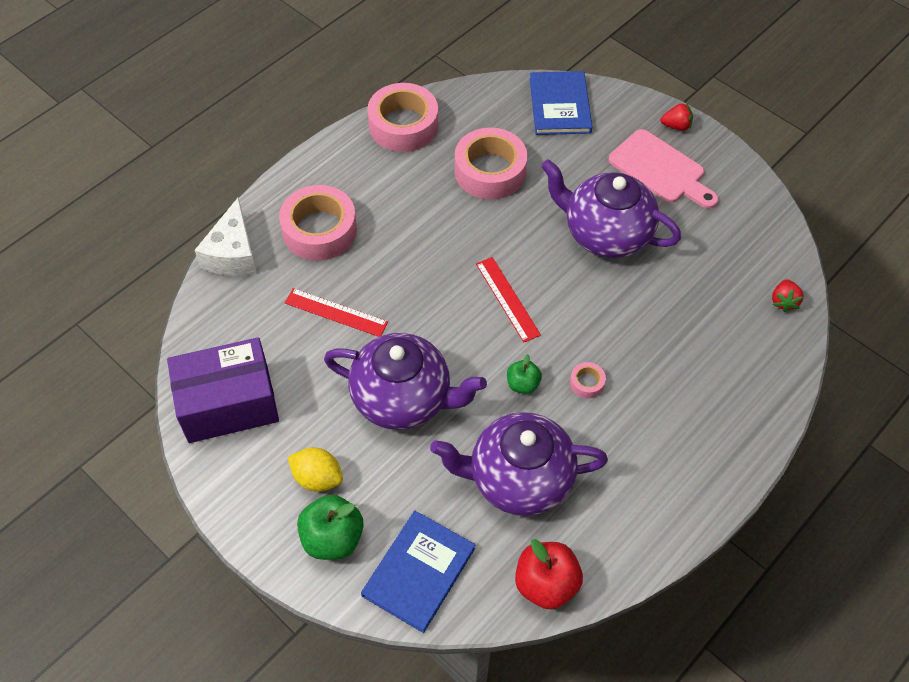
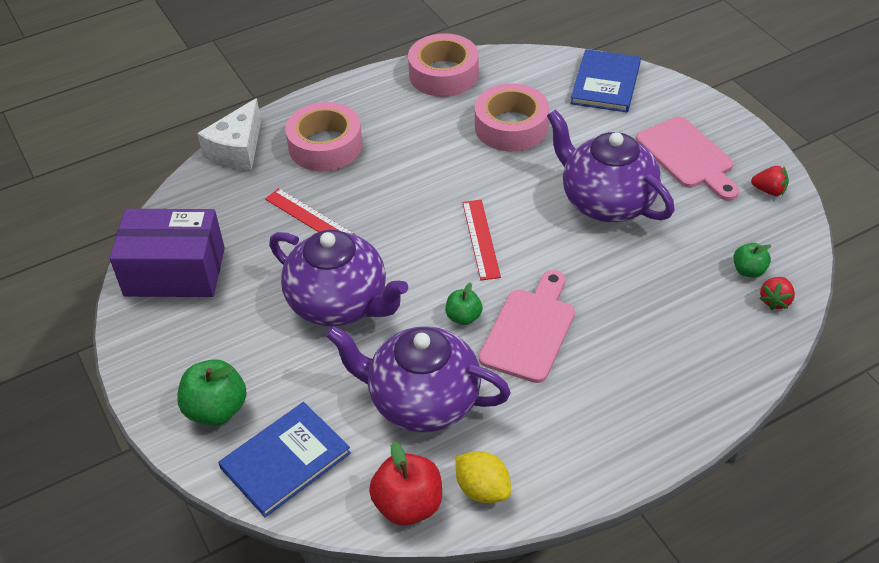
camera: 20 degrees right, 10 degrees down
(317, 478) = (227, 353): yellow lemon -> yellow lemon (482, 489)
(587, 383) = (530, 330): pink tape -> pink cutting board
(676, 126) = (720, 121): red strawberry -> red strawberry (769, 191)
(752, 276) = (748, 271): none -> green apple

